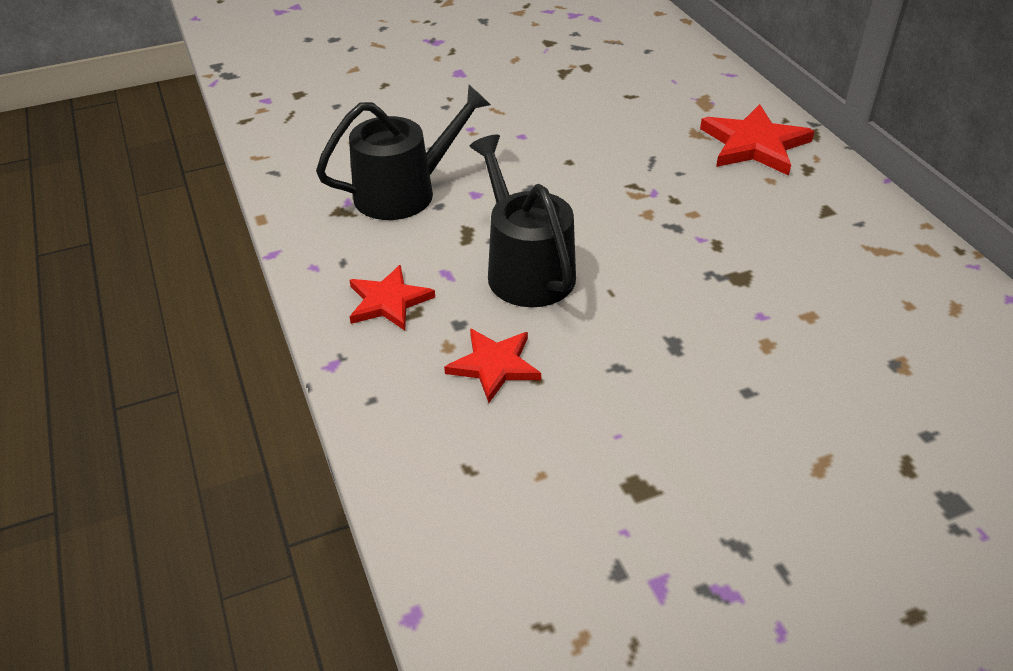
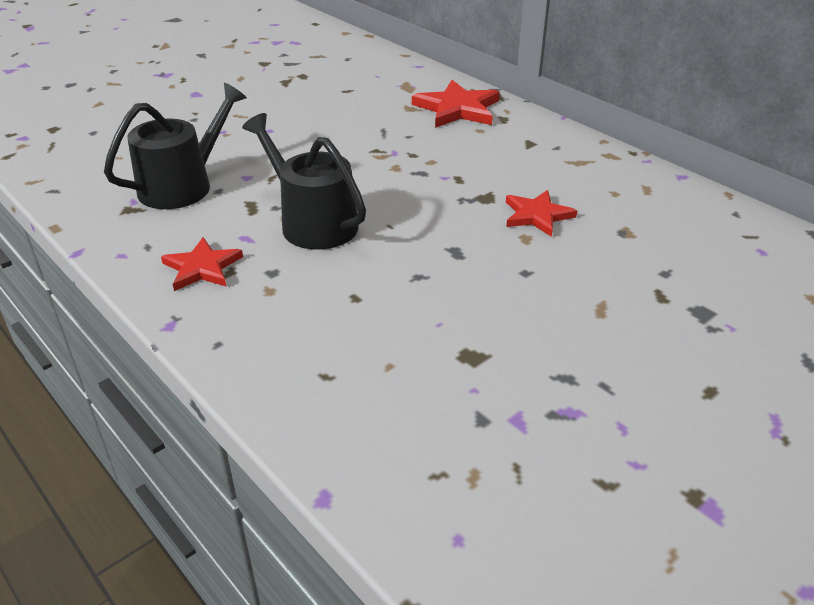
camera: 20 degrees left, 5 degrees down
(494, 365) = (316, 296): red star -> red star (537, 215)

